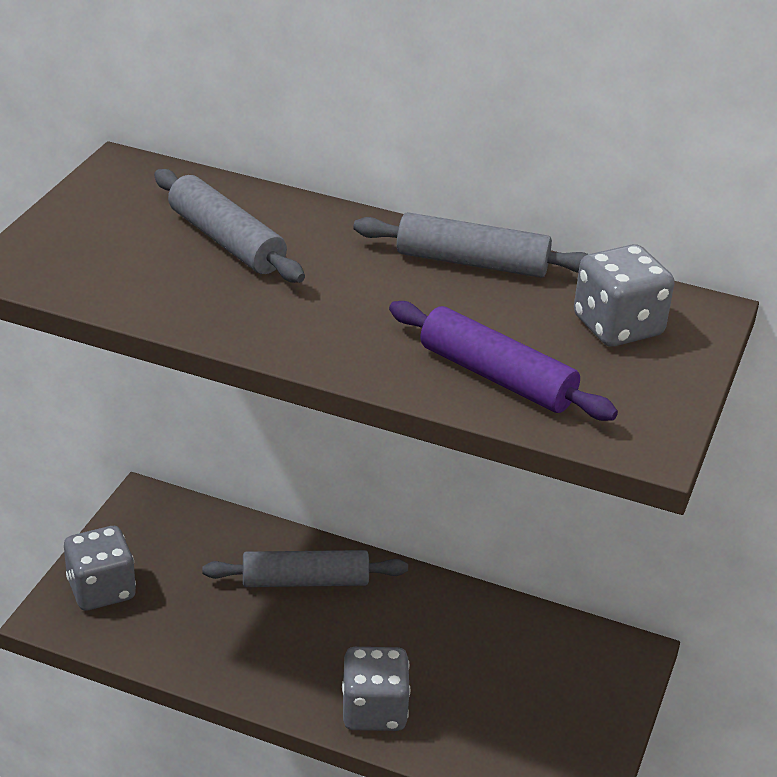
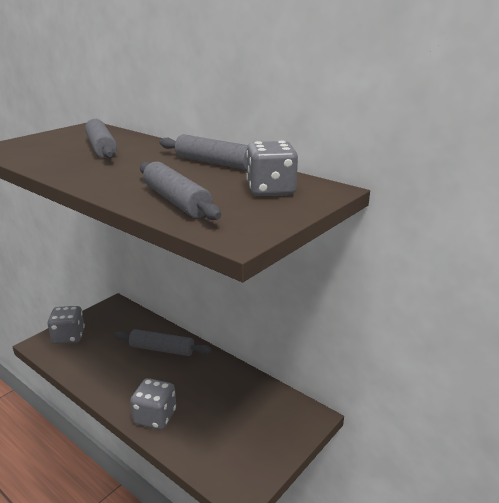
camera: 20 degrees right, 10 degrees down
(497, 377) = (177, 201): purple rolling pin -> grey rolling pin

